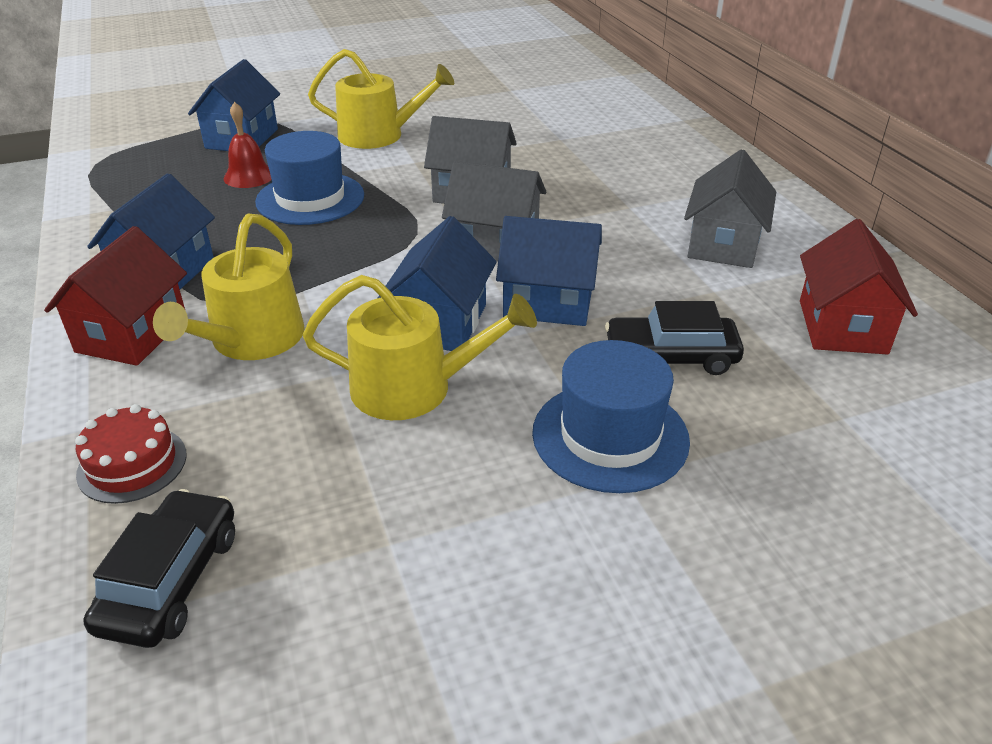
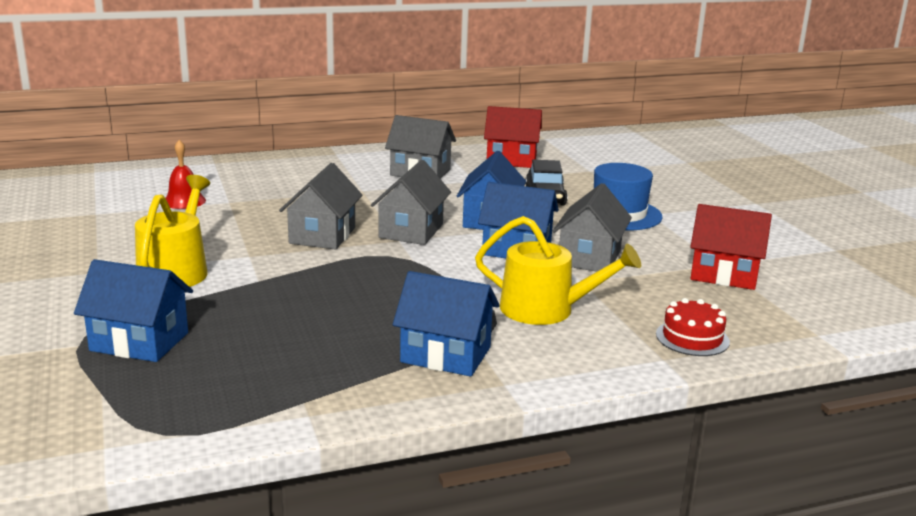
camera: 90 degrees left, 15 degrees down
(132, 334) = (544, 357): red house -> red house (724, 274)
(170, 580) = (775, 316): black car -> none
(249, 176) = (248, 330): red bell -> red bell (184, 201)
(310, 198) = (312, 298): blue hat -> none
(414, 387) = (589, 258): yellow watering can -> grey house

